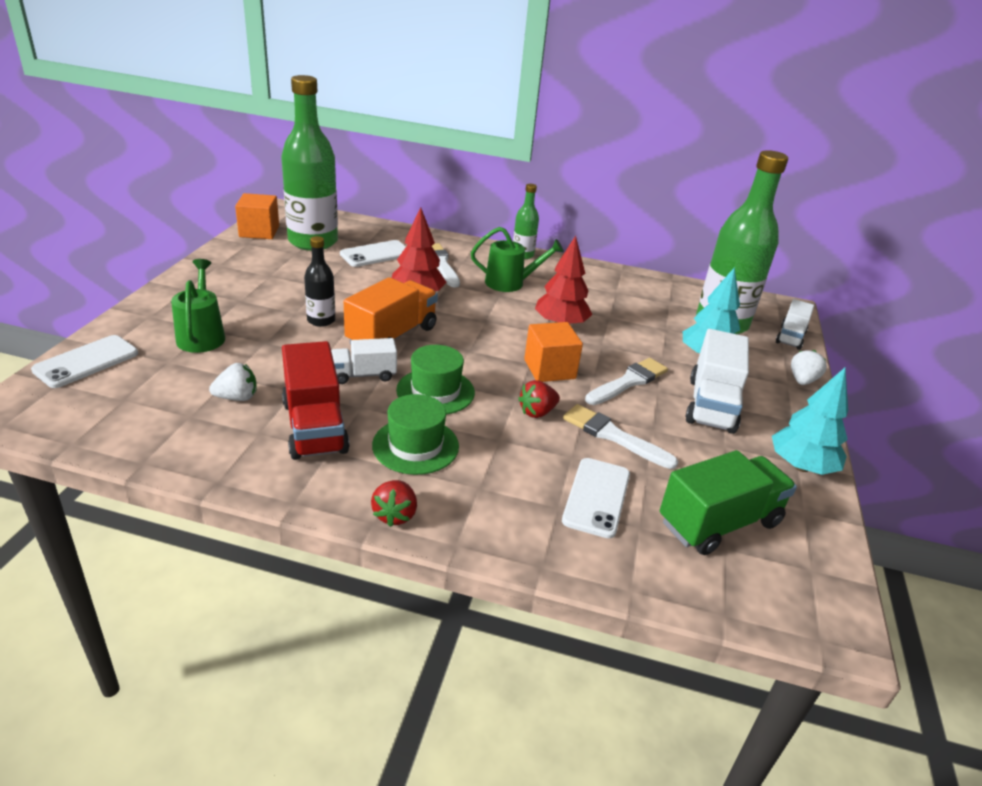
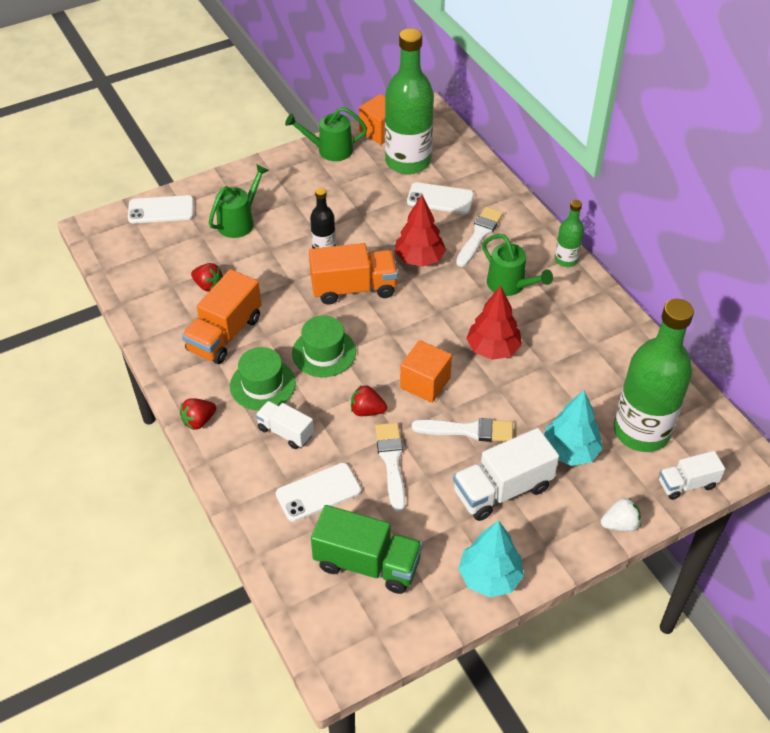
camera: 50 degrees right, 15 degrees up
(227, 257) = (329, 150): none -> green watering can
(237, 397) = (208, 285): white strawberry -> red strawberry
(314, 427) = (225, 334): red truck -> orange truck
(363, 375) = (296, 311): white truck -> white truck (285, 432)

